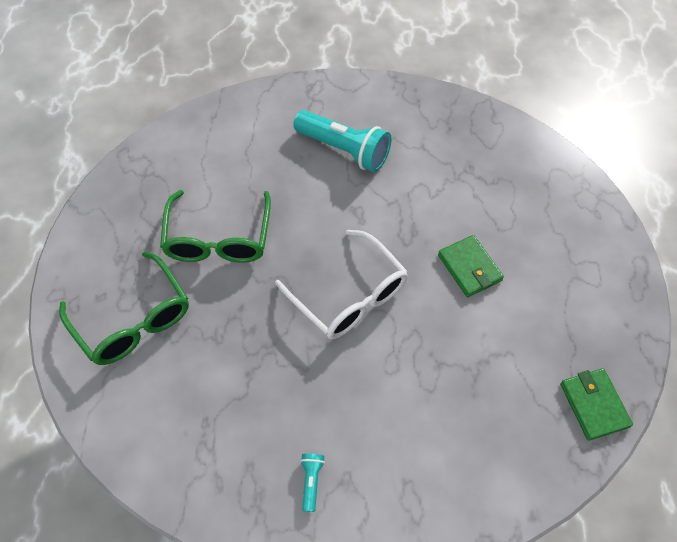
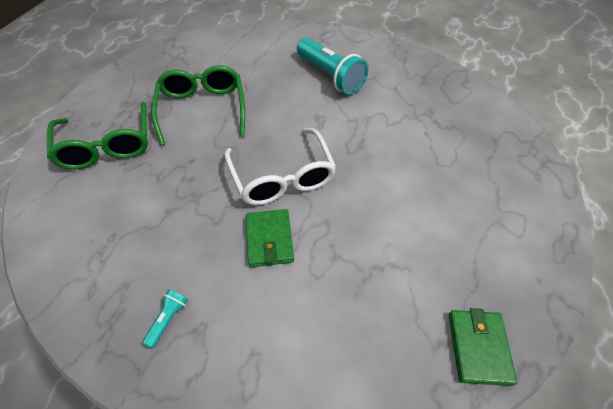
camera: 20 degrees right, 5 degrees down
(218, 238) = (202, 109): green glasses -> green glasses turned 150 degrees clockwise
(469, 268) = (398, 186): green wallet -> green wallet (269, 239)

